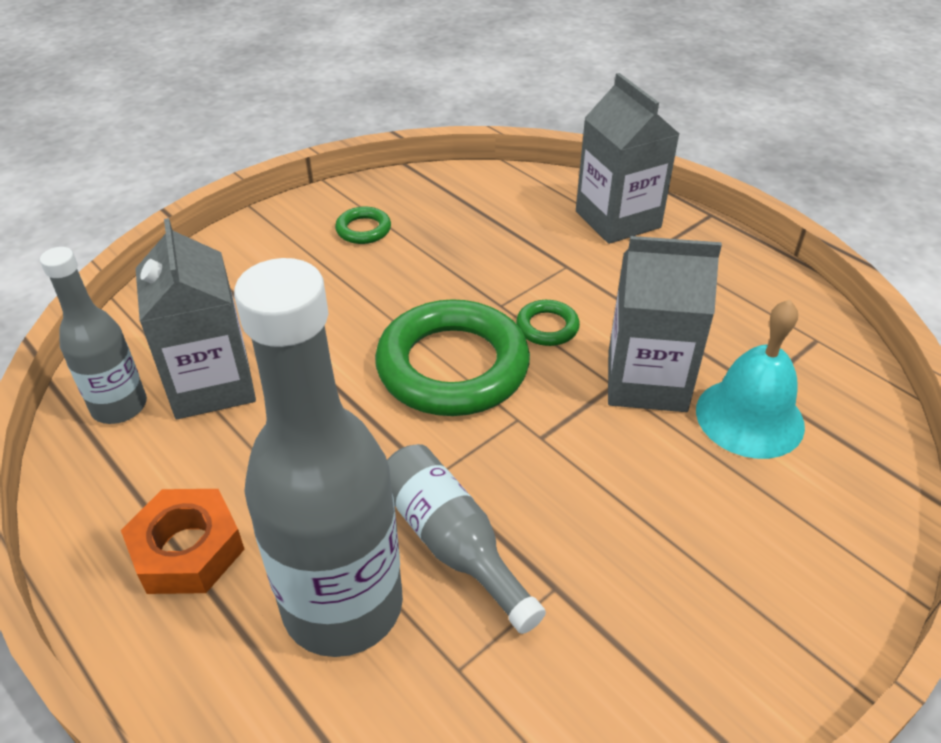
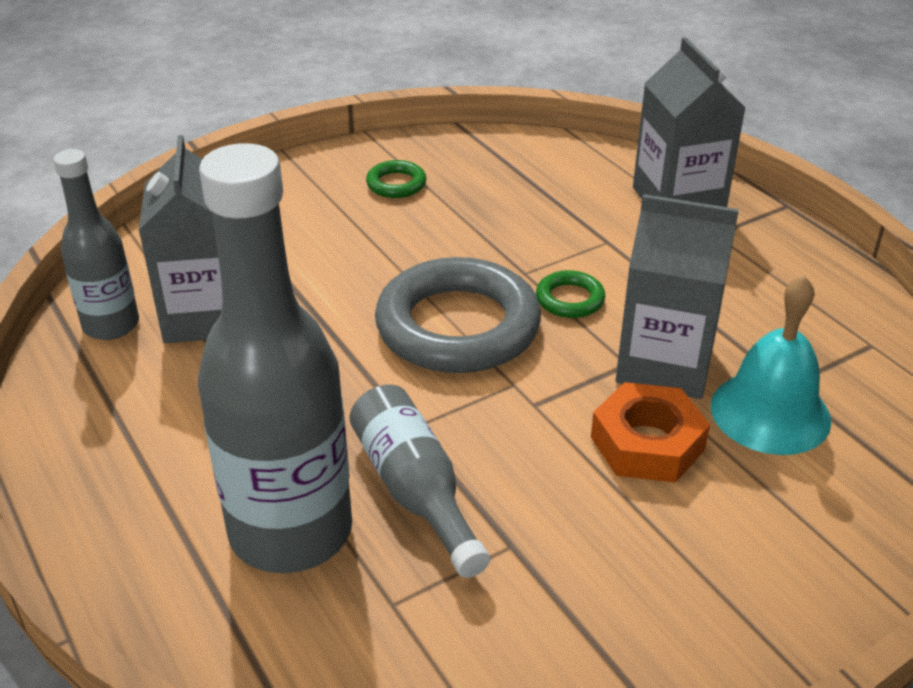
camera: 10 degrees right, 5 degrees down
(187, 549) = (150, 461): orange nut -> orange nut (647, 443)
(452, 366) = (458, 326): green ring -> grey ring

